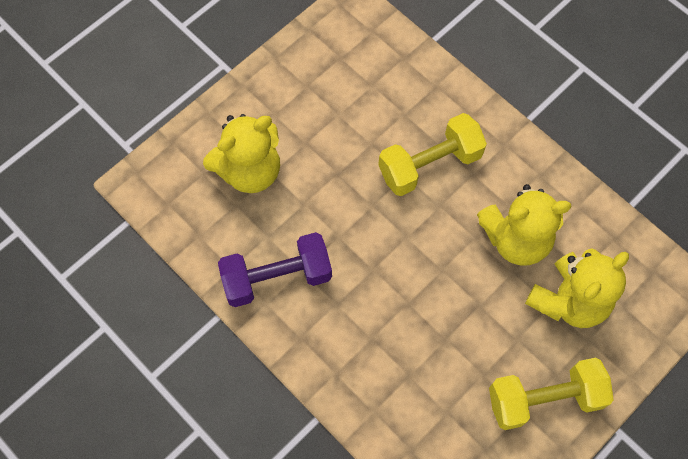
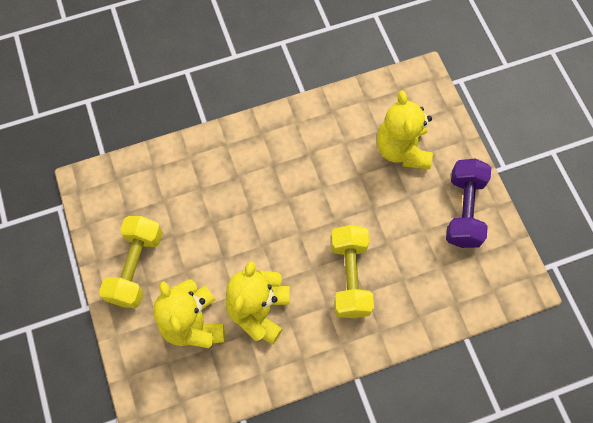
camera: 115 degrees right, 0 degrees up
(277, 277) = (311, 135): purple dumbbell -> purple dumbbell (464, 210)

